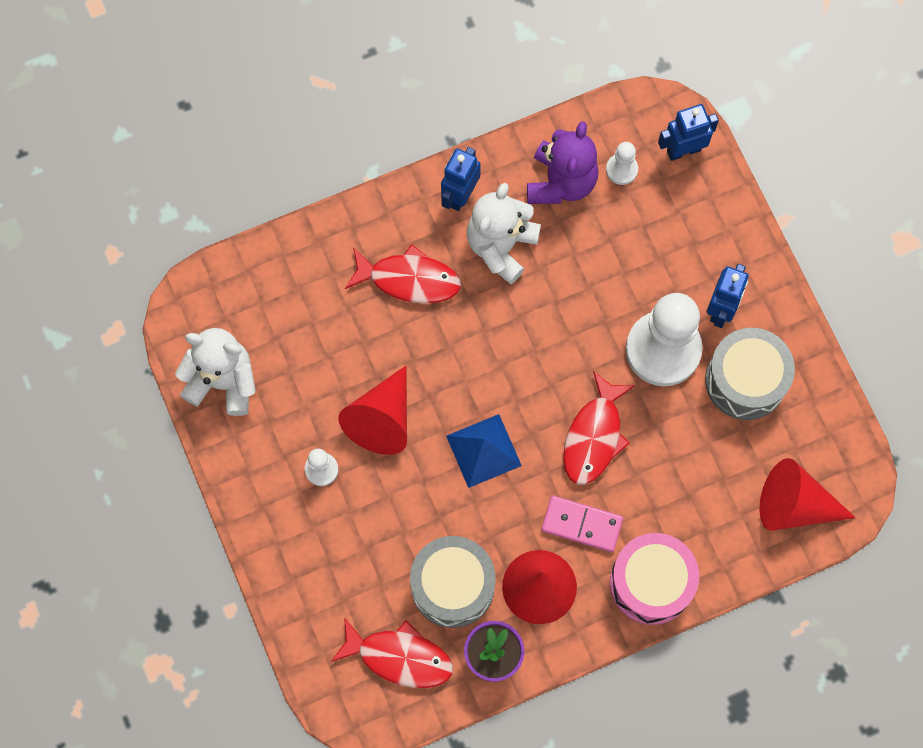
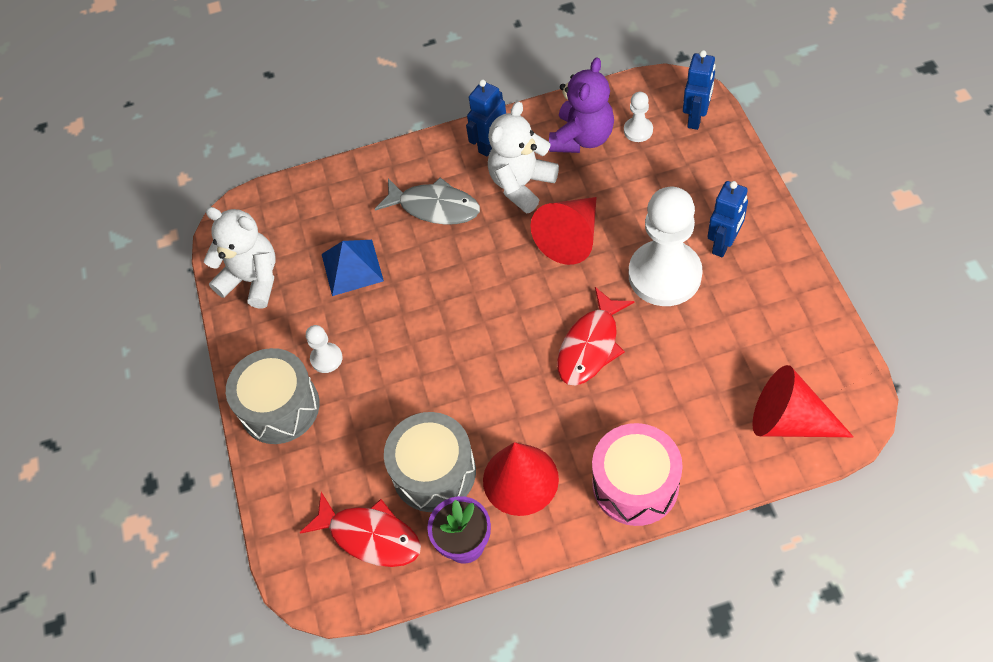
camera: 15 degrees right, 15 degrees down
(382, 419) = (390, 319): red cone -> red cone (571, 237)
(409, 279) = (434, 207): red fish -> grey fish
(483, 450) = (482, 352): blue pyramid -> blue pyramid (352, 267)
(581, 524) = (570, 424): pink domino -> none
(683, 150) = (696, 118): blue robot -> blue robot turned 120 degrees clockwise
(745, 380) = (744, 305): grey drum -> grey drum (280, 407)

